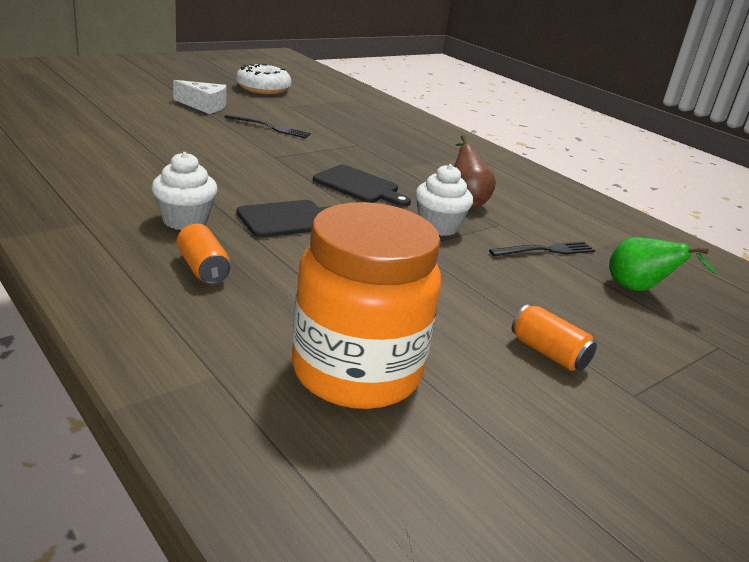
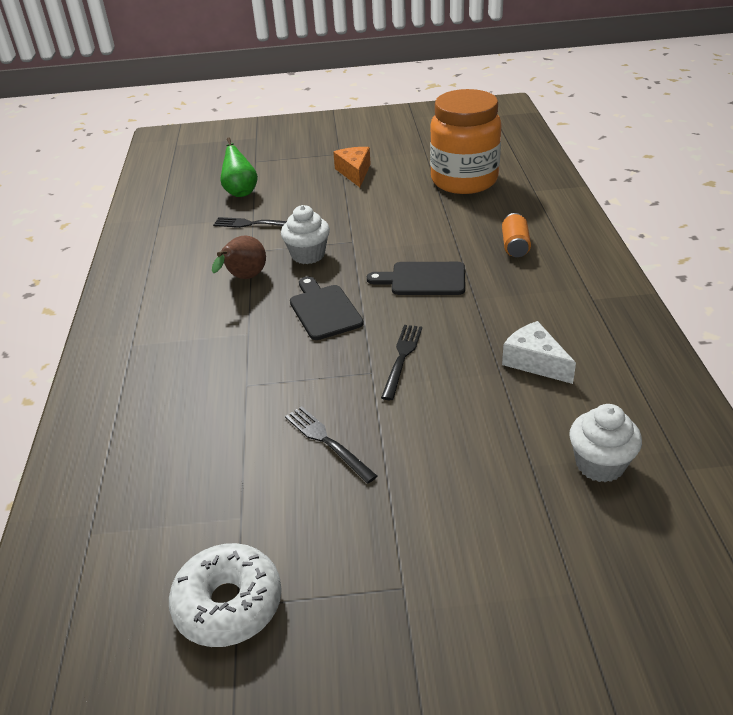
camera: 140 degrees left, 10 degrees up
(185, 220) = (511, 289): white cupcake -> white cupcake (600, 464)
(204, 106) = (385, 529): white cheese -> white cheese (534, 362)
(257, 164) = (402, 358): none -> black fork
(548, 353) = (354, 172): orange can -> orange cheese

